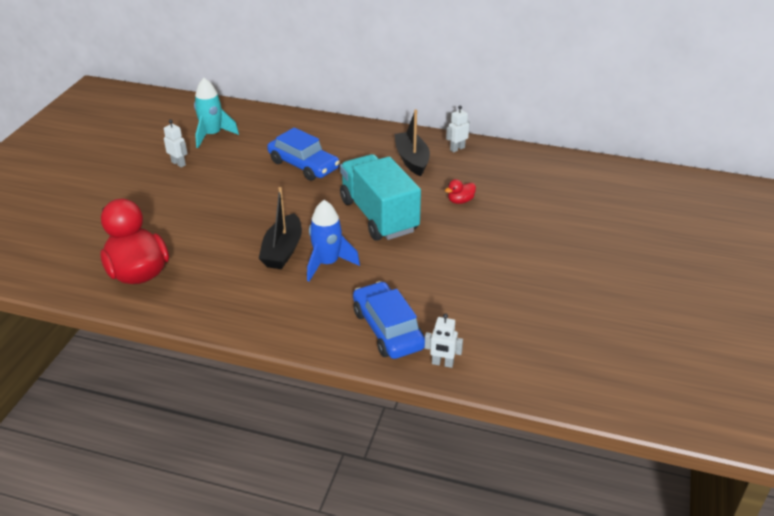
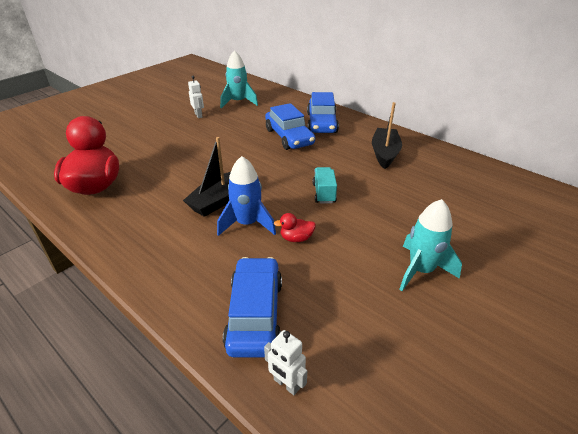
camera: 25 degrees right, 0 degrees up
(327, 140) = (321, 123): none -> blue car
(378, 216) = (324, 193): turquoise truck -> turquoise truck, size x0.44
(457, 149) = (433, 154): white robot -> none
(460, 201) = (411, 200): red duck -> red duck (296, 238)
(496, 258) = (421, 270): none -> turquoise rocket

